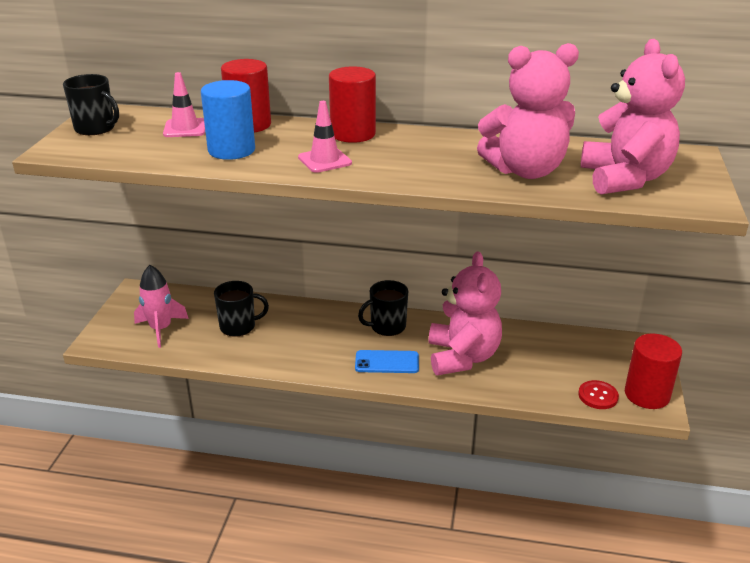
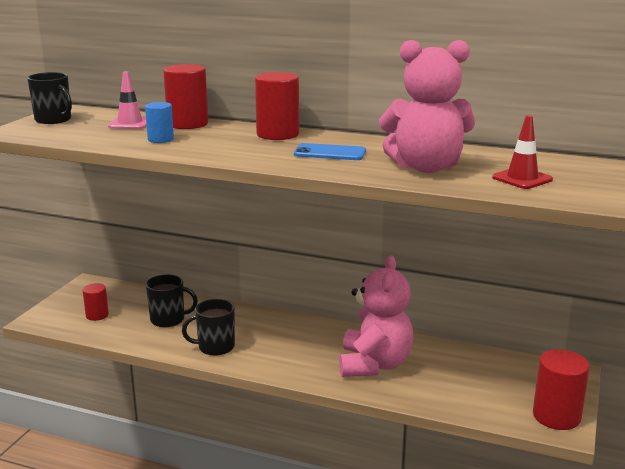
camera: 10 degrees right, 10 degrees down
(161, 329) = (97, 315): pink rocket -> red cylinder
(231, 150) = (160, 139): blue cylinder -> blue cylinder, size x0.59
(324, 160) = (239, 150): pink traffic cone -> none
(387, 326) = (309, 332): black mug -> black mug (215, 347)
(387, 362) = (297, 362): blue phone -> blue phone (330, 153)
(598, 396) = (503, 412): red button -> none
(625, 179) = (522, 179): pink teddy bear -> red traffic cone

